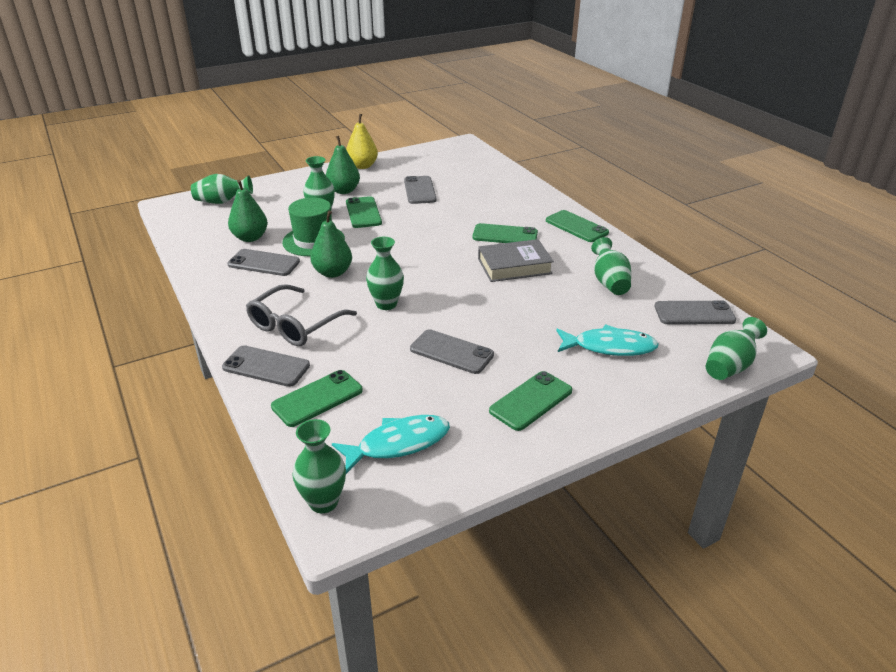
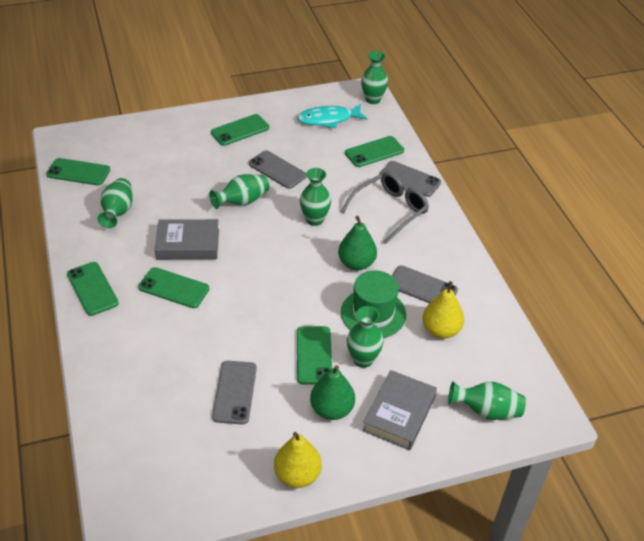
camera: 170 degrees left, 10 degrees up
(250, 238) = (441, 330): green pear -> yellow pear
(292, 194) = (399, 414): none -> grey book
(609, 347) = (164, 156): turquoise fish -> none
(694, 313) = (78, 172): grey phone -> green phone
(729, 366) = (96, 131): green vase -> green vase (242, 201)

